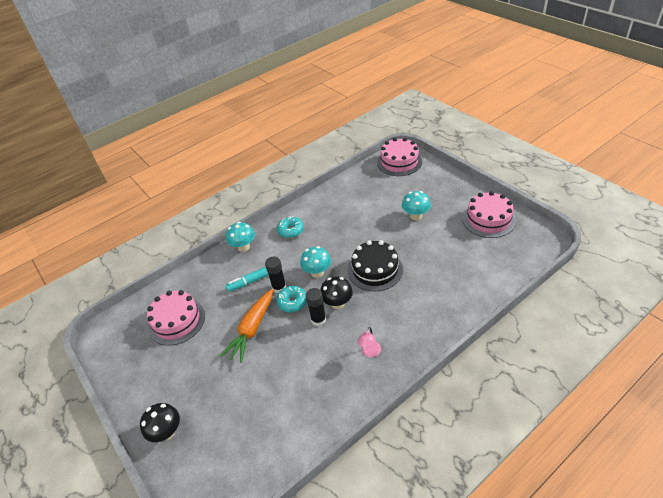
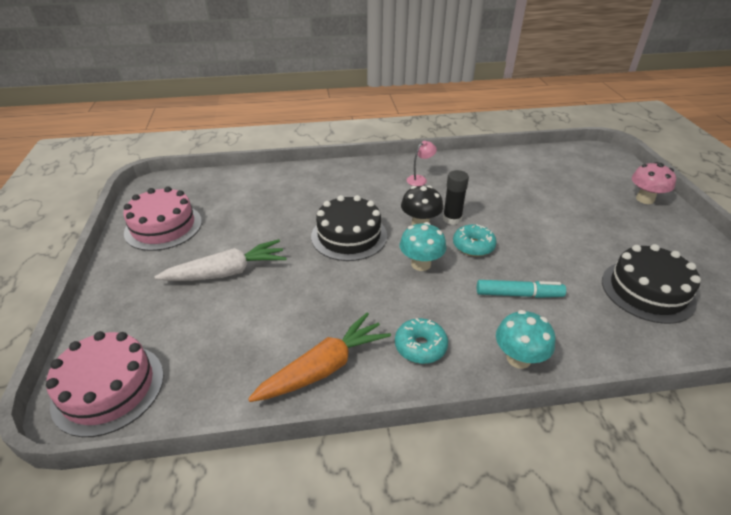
camera: 155 degrees left, 5 degrees down
(167, 432) = (645, 199): black mushroom -> pink mushroom
(176, 321) = (647, 291): pink cake -> black cake
(252, 329) = (536, 240): orange carrot -> orange carrot (324, 368)
(279, 287) = (482, 269): black glue stick -> none
(415, 216) = (227, 272): turquoise mushroom -> white carrot

